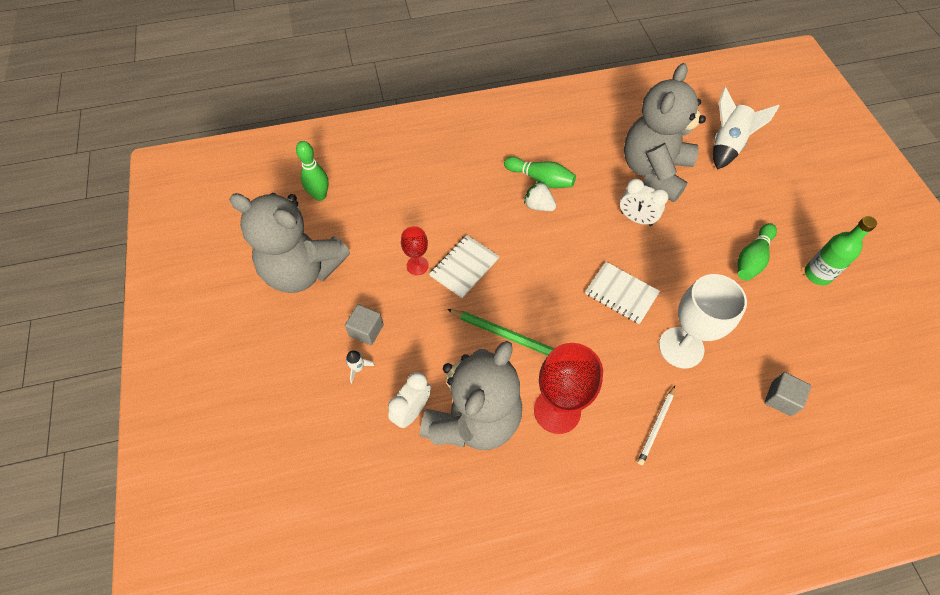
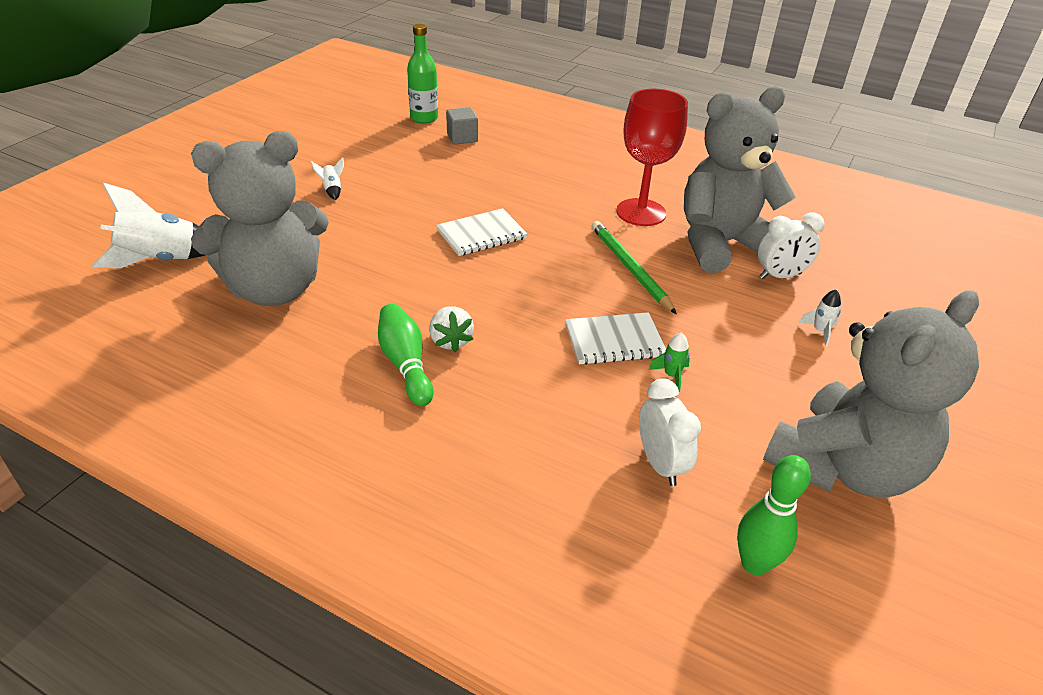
camera: 140 degrees left, 20 degrees down
(302, 270) = (844, 467): grey teddy bear -> grey teddy bear turned 75 degrees clockwise
(366, 330) = (788, 355): grey cube -> none
(417, 265) = (671, 375): red goblet -> green rocket
(621, 293) = (481, 234): white notebook -> white notebook turned 75 degrees clockwise
(636, 219) = (371, 267): white clock -> white clock (660, 464)
(656, 426) = (572, 171): white pencil -> none
(681, 347) = (487, 187): white goblet -> none
(752, 259) = (332, 190): green bowling pin -> white rocket
(817, 274) = (306, 158): green bottle -> green bottle (424, 118)

